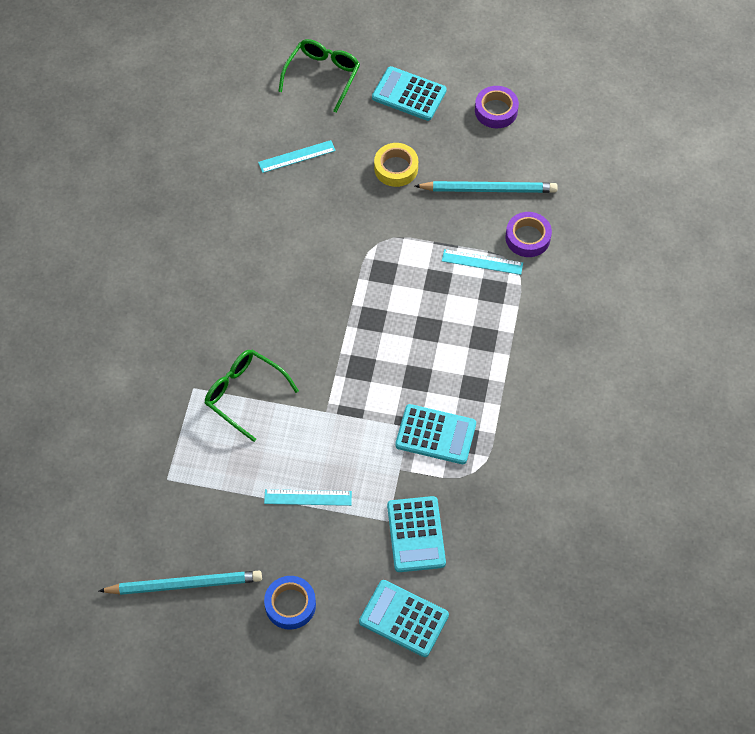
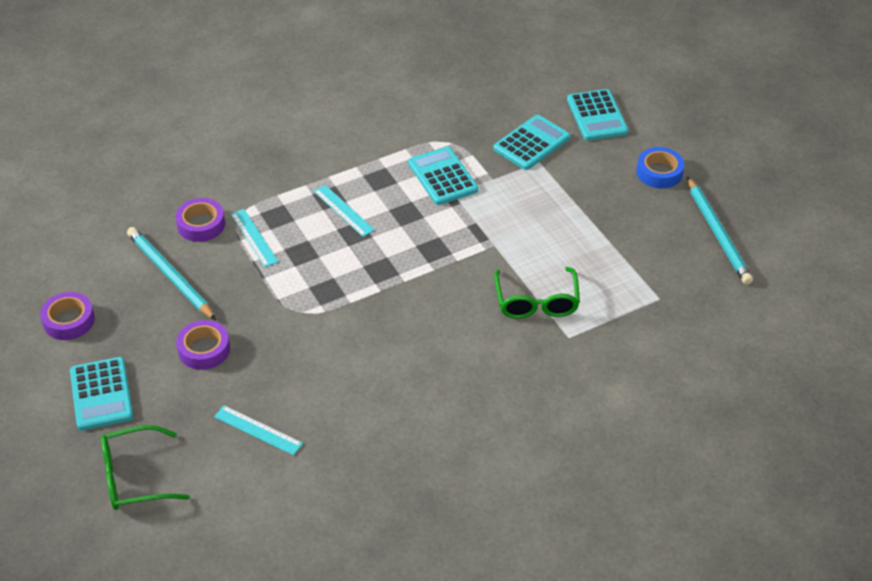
camera: 130 degrees left, 15 degrees down
(185, 584) = (718, 234): turquoise pencil -> turquoise pencil turned 150 degrees counterclockwise
(308, 497) = (574, 212): turquoise ruler -> turquoise ruler (343, 210)
(396, 168) = (204, 349): yellow tape -> purple tape

